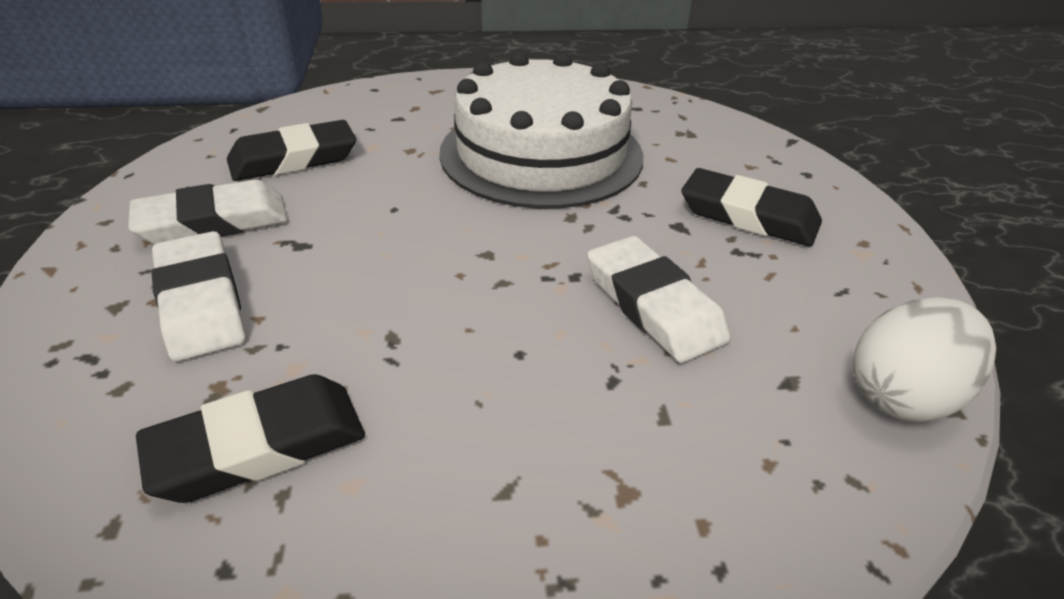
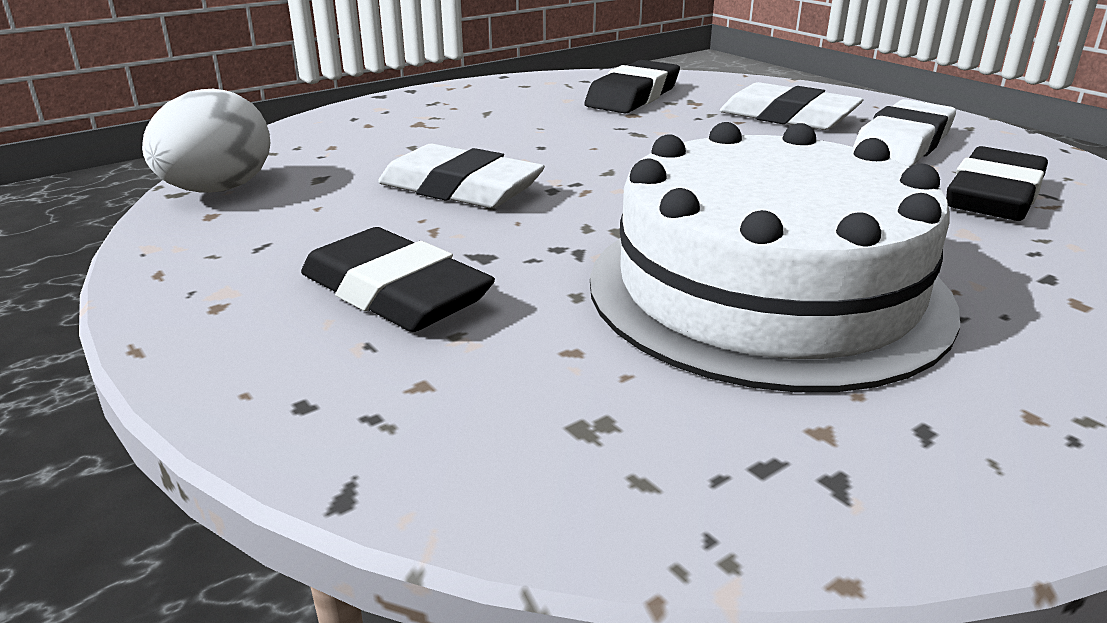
camera: 150 degrees right, 10 degrees down
(748, 215) = (395, 292): black eraser -> black eraser turned 45 degrees clockwise

